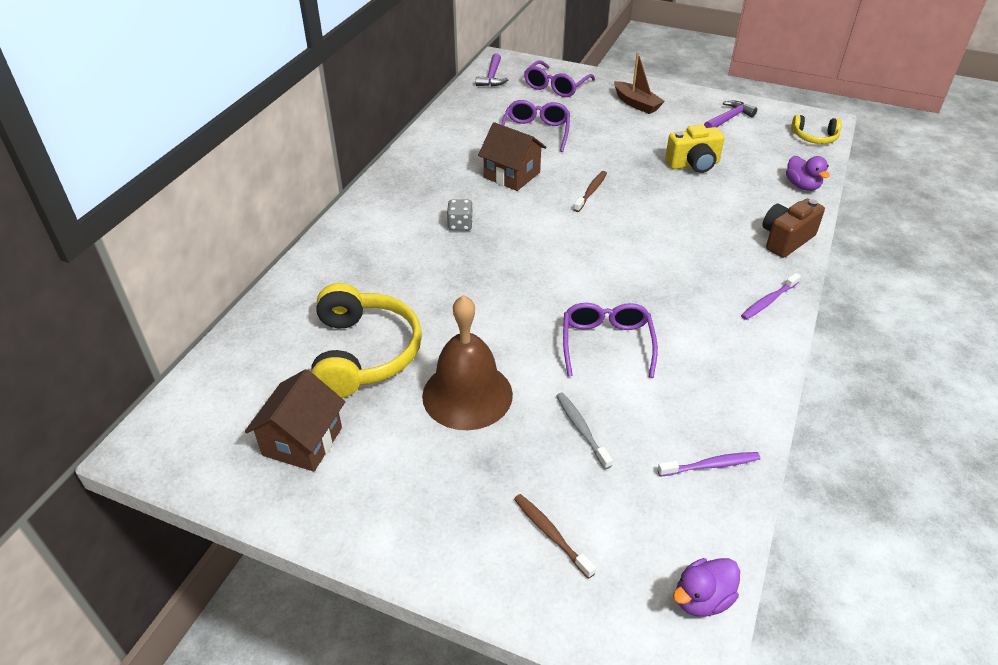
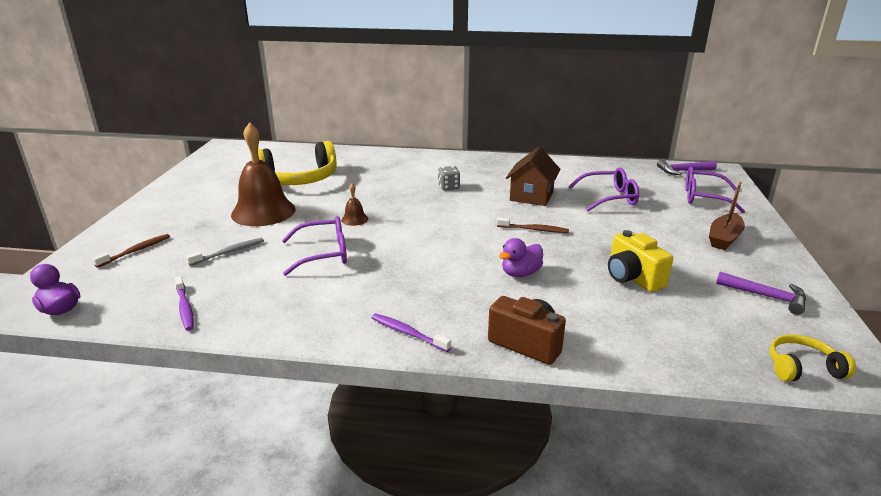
camera: 75 degrees right, 15 degrees down
(302, 441) = (225, 176): brown house -> none
(522, 311) = (354, 219): none -> brown bell
(802, 186) = (658, 356): purple duck -> purple duck (520, 273)
(814, 137) = (802, 368): yellow headphones -> yellow headphones turned 90 degrees clockwise

